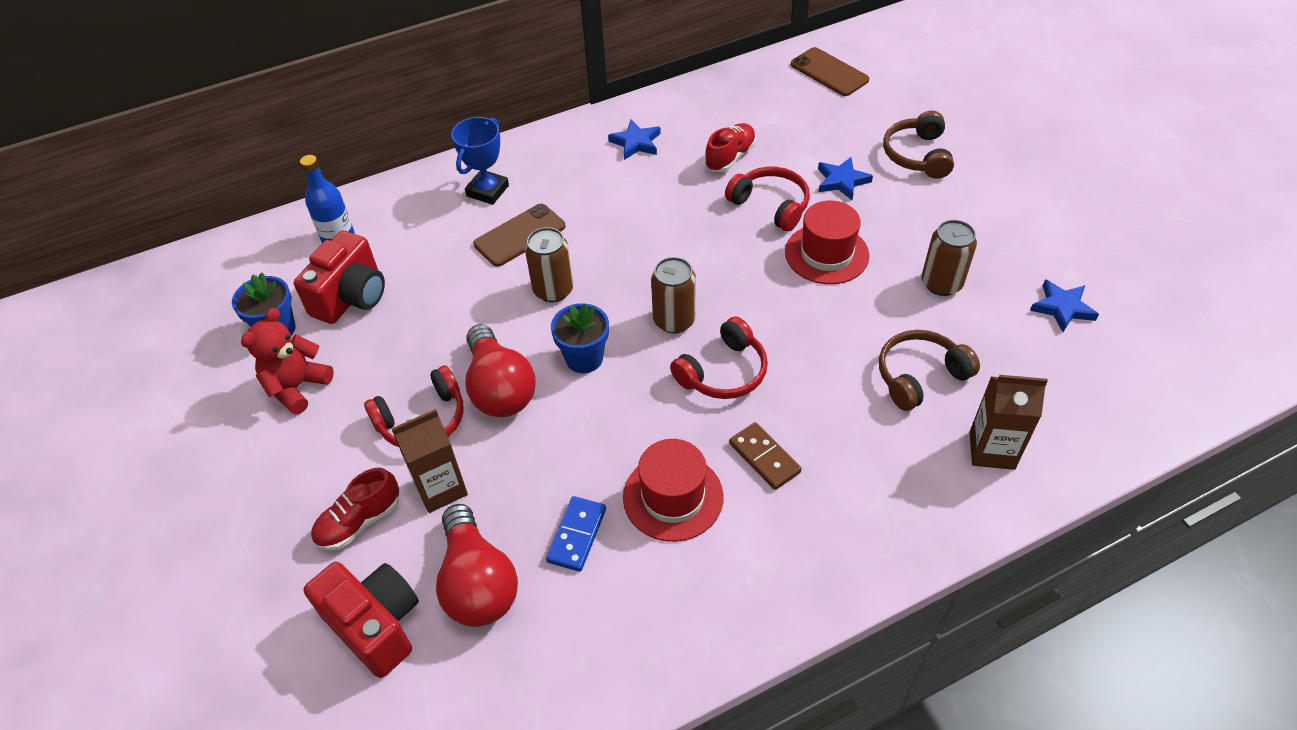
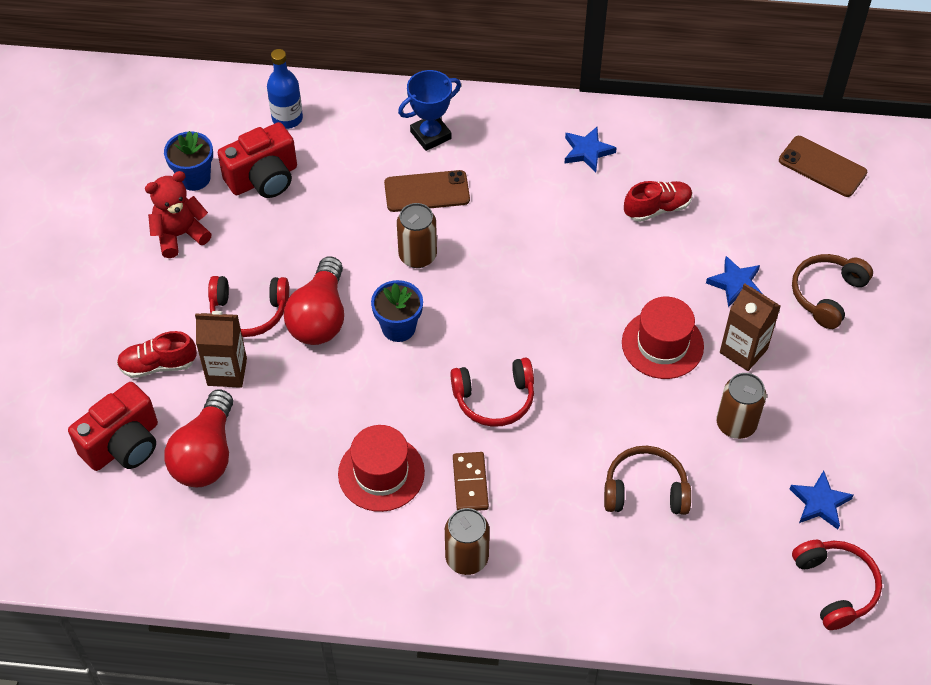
camera: 30 degrees right, 5 degrees up
(376, 625) = (123, 444): red camera -> red camera turned 60 degrees clockwise
(577, 535) = (294, 461): blue domino -> none
(674, 320) = (491, 334): brown can -> brown can (467, 558)
(771, 205) = (653, 274): red headphones -> red headphones (835, 587)
(829, 72) = (822, 166): brown phone -> brown phone turned 45 degrees counterclockwise
(991, 450) = (647, 579): brown carton -> brown carton (743, 351)

